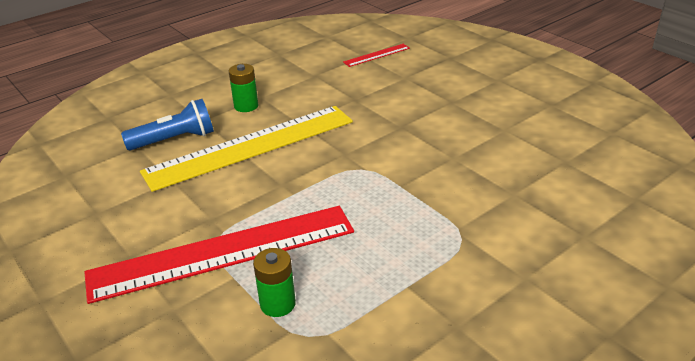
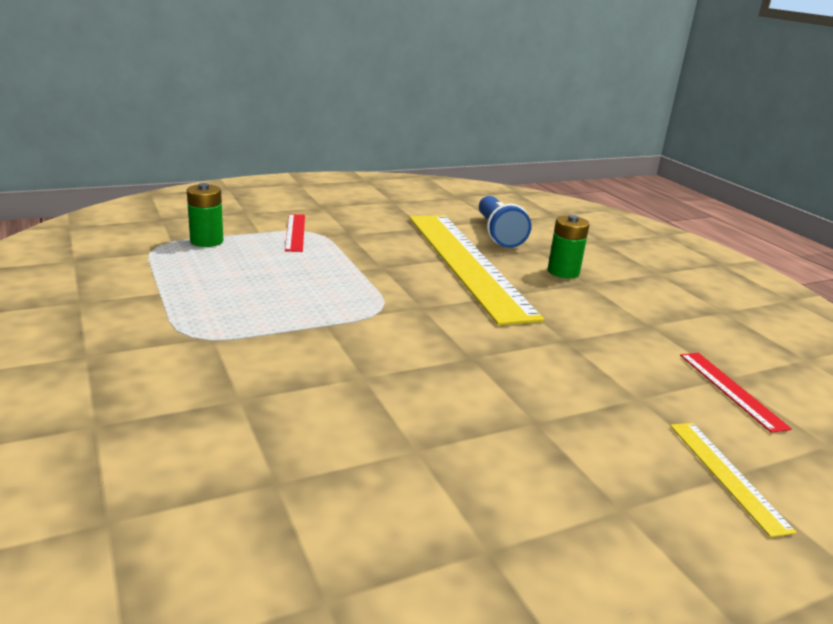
camera: 100 degrees right, 10 degrees down
(223, 252) = (295, 232): red ruler -> red ruler, size x0.41
(452, 58) = (726, 474): none -> yellow ruler

